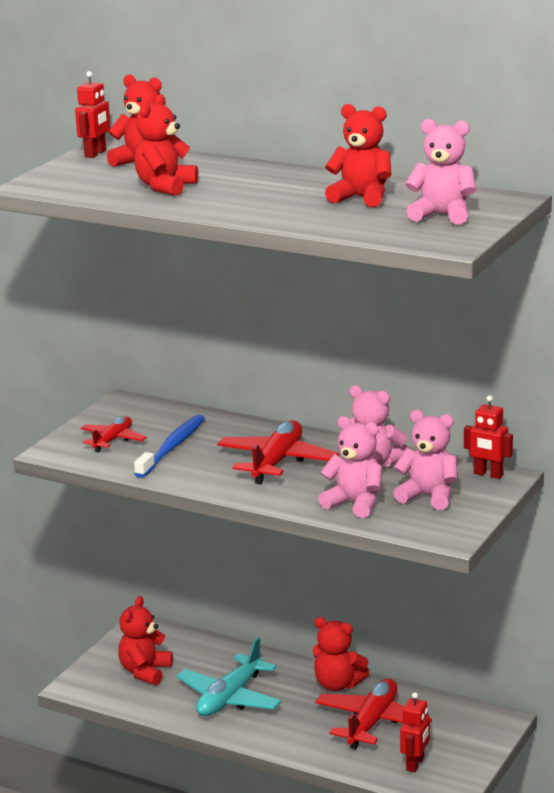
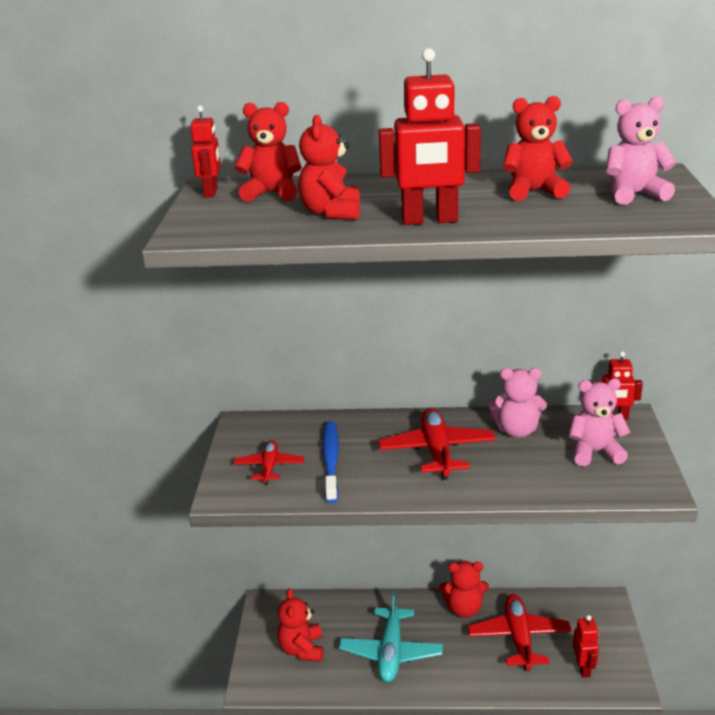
camera: 25 degrees left, 5 degrees up
(232, 206) = (429, 221): none -> red robot
(355, 503) = (545, 477): pink teddy bear -> none

